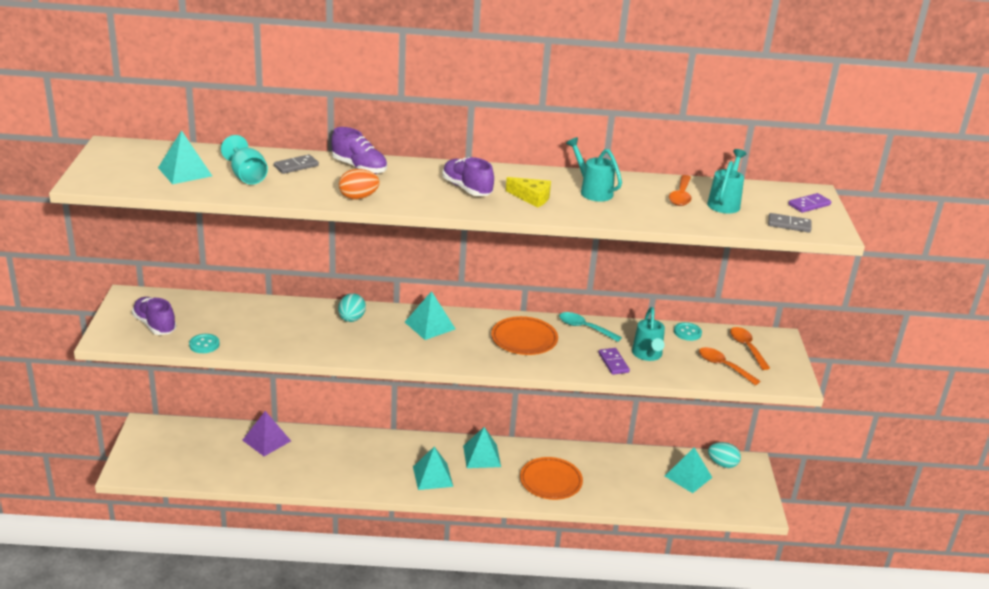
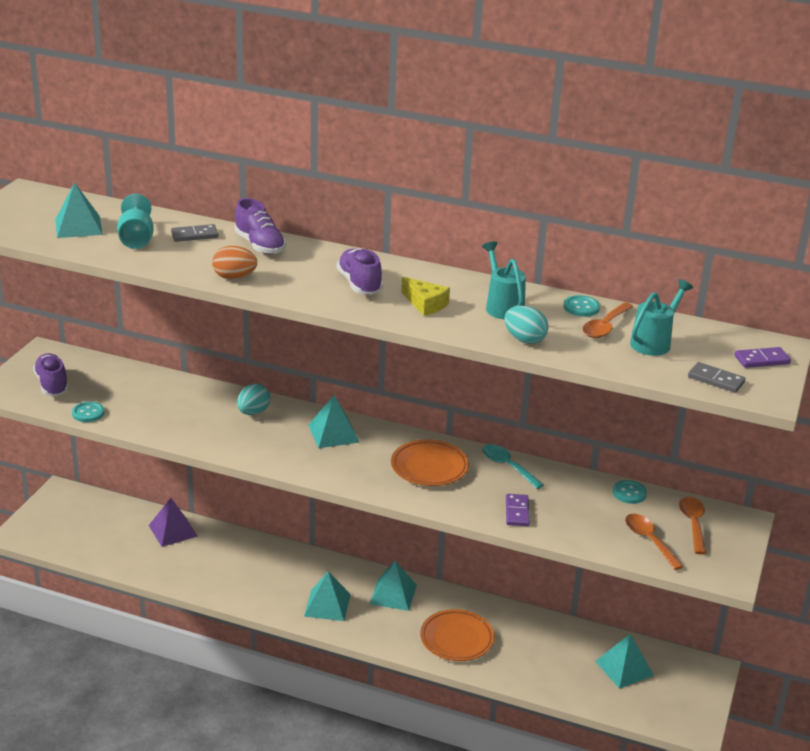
camera: 20 degrees right, 0 degrees up
(647, 355) = (563, 510): turquoise watering can -> none
(652, 183) = (581, 307): none -> turquoise button
(722, 464) = (675, 663): turquoise egg -> turquoise egg (524, 340)

